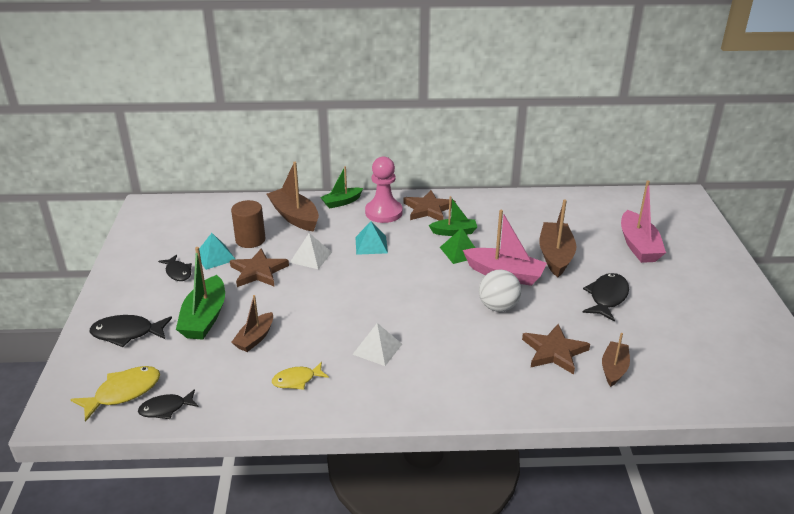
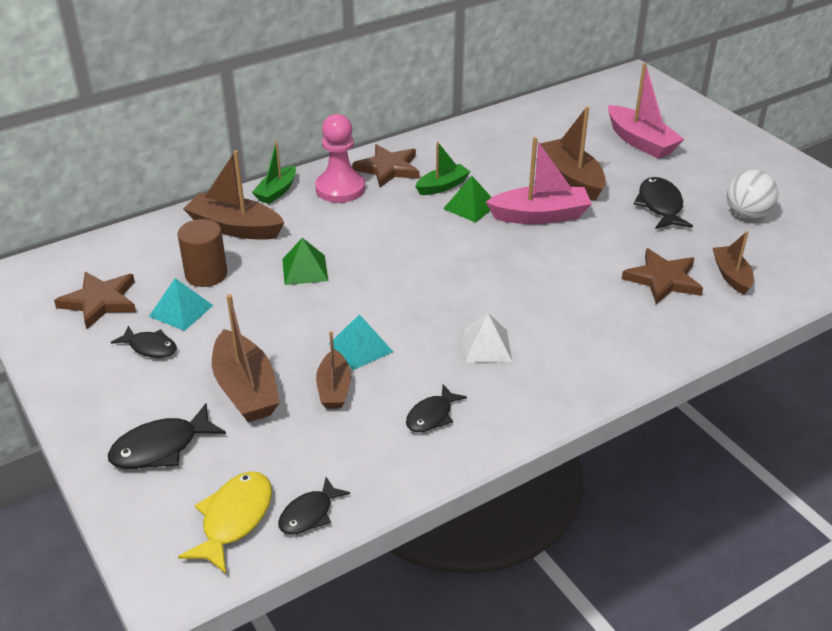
camera: 30 degrees left, 5 degrees up
(205, 318) = (246, 389): green boat -> brown boat
(258, 271) = (256, 309): brown star -> brown star (100, 301)
(297, 380) = (431, 416): yellow fish -> black fish
(310, 257) = (305, 270): white pyramid -> green pyramid
(371, 245) = (363, 231): turquoise pyramid -> turquoise pyramid (361, 347)
(498, 307) = (566, 253): white ball -> white ball (747, 214)

